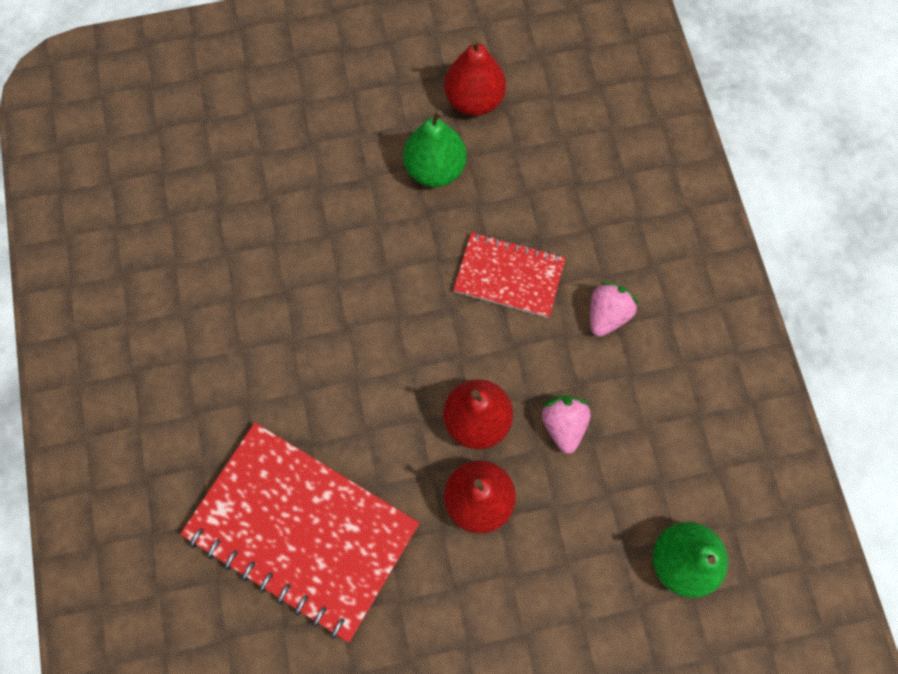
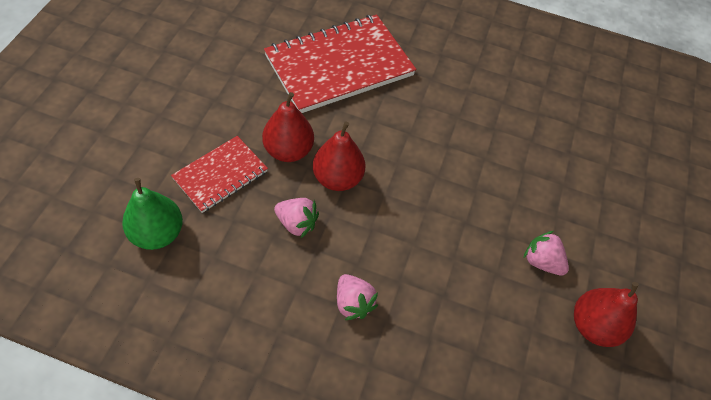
camera: 115 degrees right, 15 degrees down
(435, 169) = (541, 261): green pear -> pink strawberry
(509, 276) = (425, 257): red notebook -> red notebook (220, 175)

